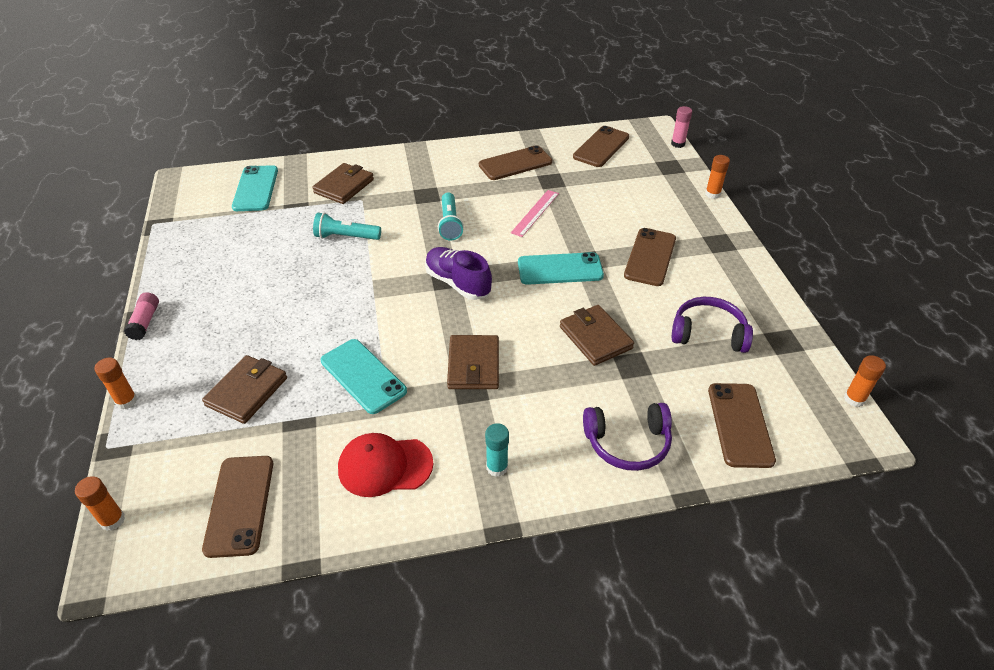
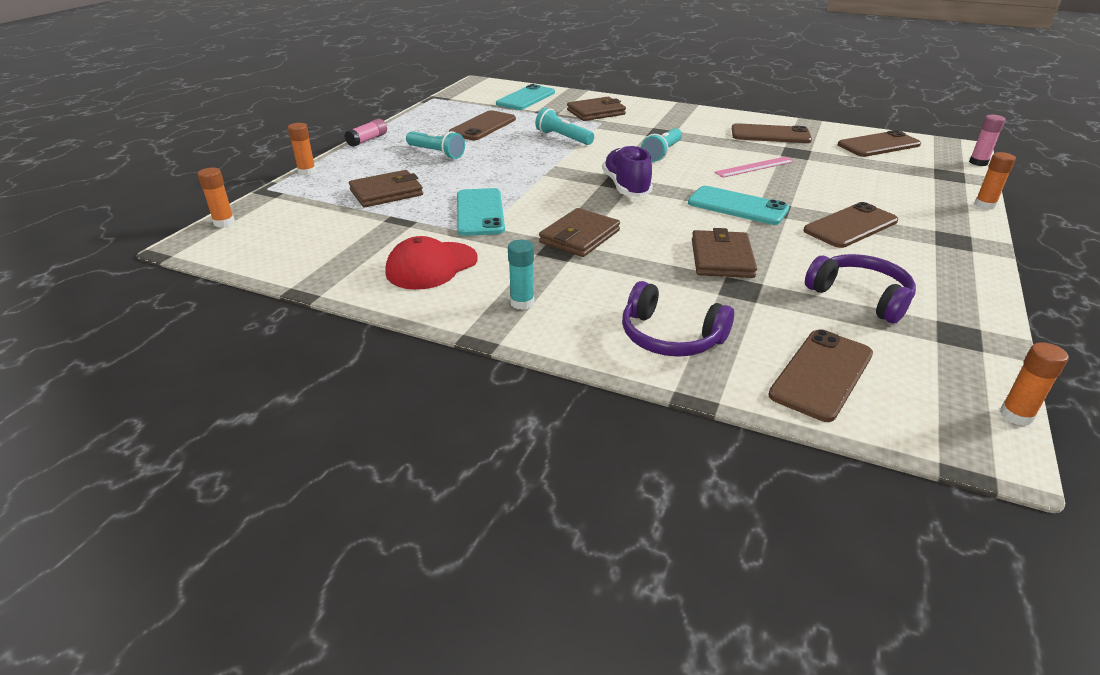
camera: 35 degrees right, 10 degrees down
(240, 505) = (306, 246): brown phone -> brown phone (483, 126)
(241, 311) = (436, 153): none -> turquoise flashlight
(385, 466) = (431, 266): red cap -> red cap turned 75 degrees counterclockwise

